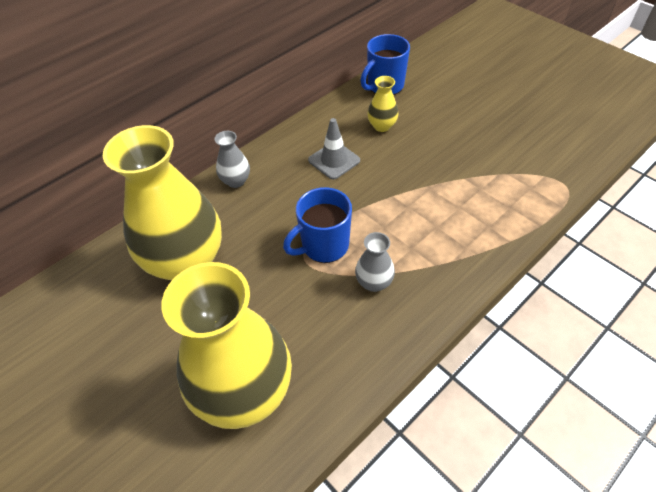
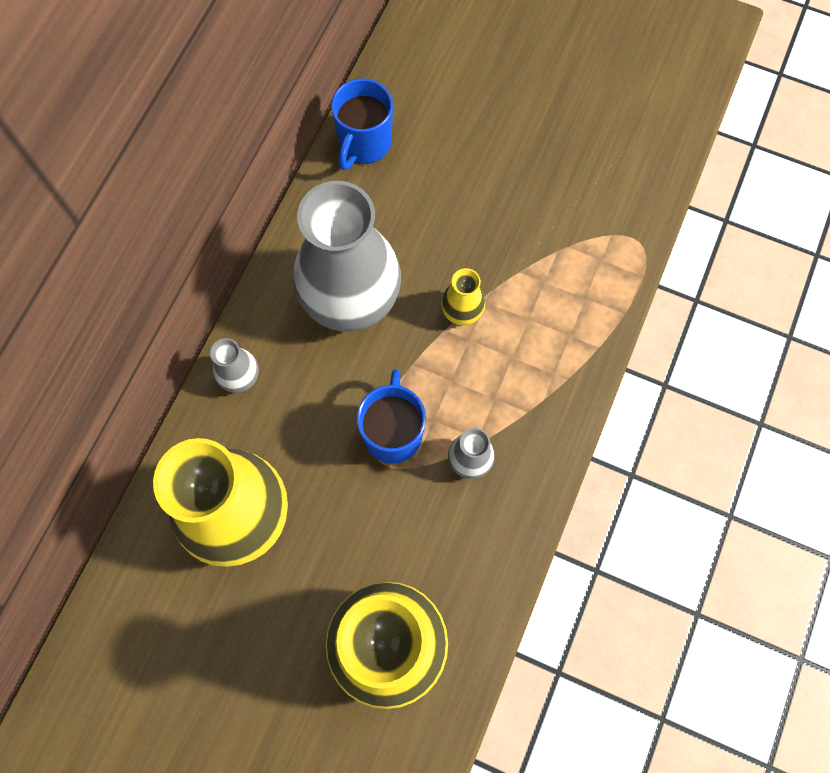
camera: 25 degrees left, 20 degrees up
(323, 246) = (393, 433): blue mug -> blue mug turned 150 degrees clockwise
(334, 160) = (351, 299): grey traffic cone -> grey vase
(382, 126) = (388, 219): yellow vase -> yellow vase (462, 311)

